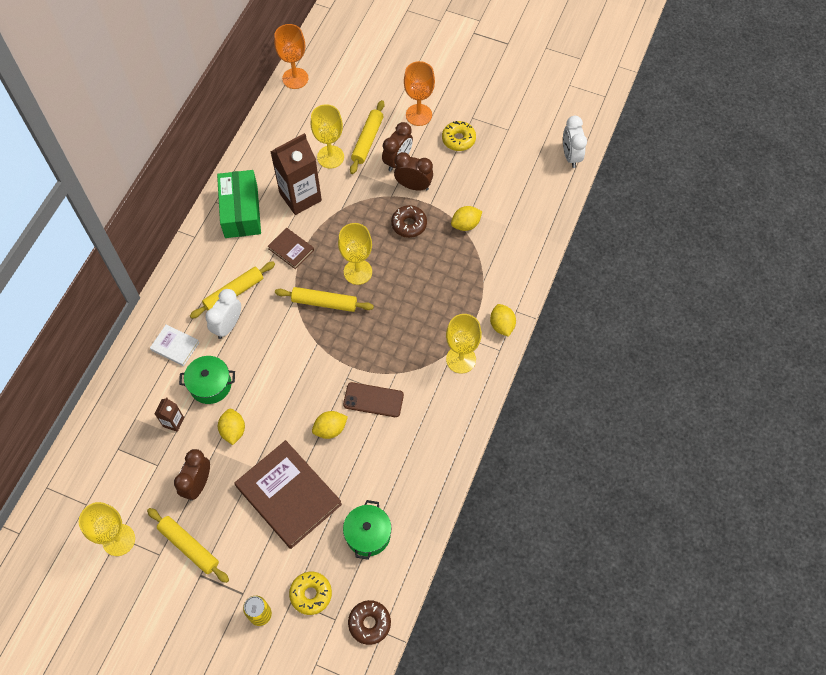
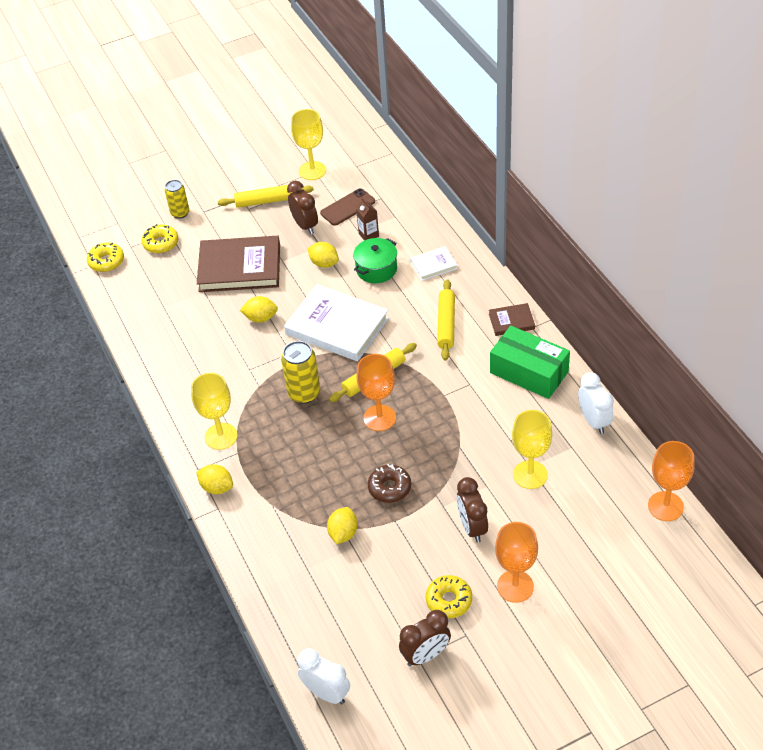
camera: 135 degrees right, 15 degrees down
(228, 326) = (418, 305): white clock -> white clock (594, 421)
(291, 249) = (451, 385): brown book -> brown book (511, 321)
(295, 366) = (337, 326): none -> white book
(300, 197) = (503, 424): brown carton -> none
(330, 429) = (261, 318): yellow lemon -> yellow lemon turned 75 degrees clockwise
(358, 272) = (379, 418): yellow goblet -> orange goblet
(367, 140) = (522, 518): yellow rolling pin -> none
(368, 534) = (161, 294): green pot -> none
(369, 623) = (106, 261): brown donut -> yellow donut
(373, 400) = (253, 357): brown phone -> brown phone (347, 207)
(377, 336) = (304, 393): none -> yellow can
(413, 186) = (429, 521): brown clock -> brown clock (426, 655)

